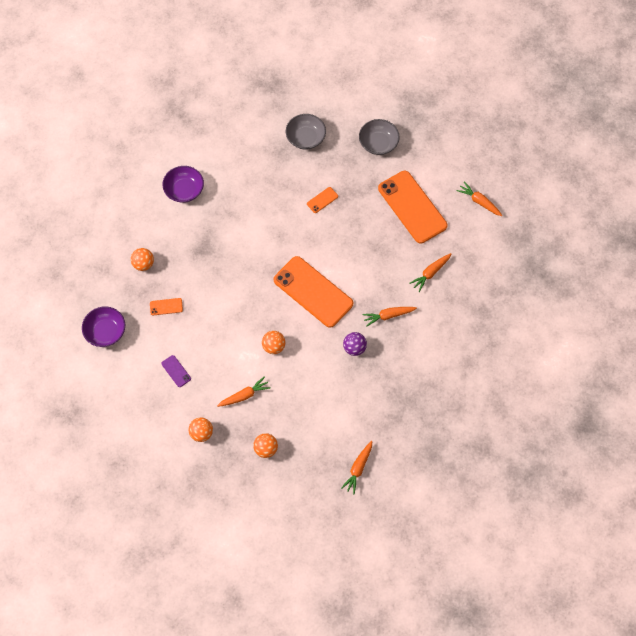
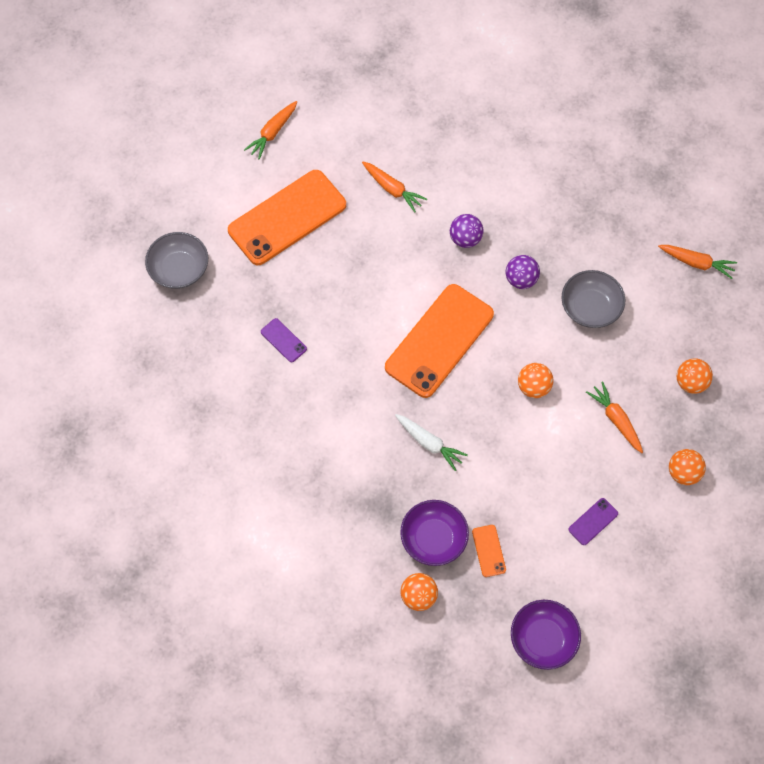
camera: 95 degrees left, 0 degrees up
(184, 190) = (279, 549): purple bowl -> purple bowl (433, 538)
(242, 279) = (429, 443): none -> white carrot
(305, 138) = (173, 373): grey bowl -> grey bowl (590, 307)
(322, 200) = (283, 340): orange phone -> purple phone
(388, 315) = (465, 238): orange carrot -> purple ball

